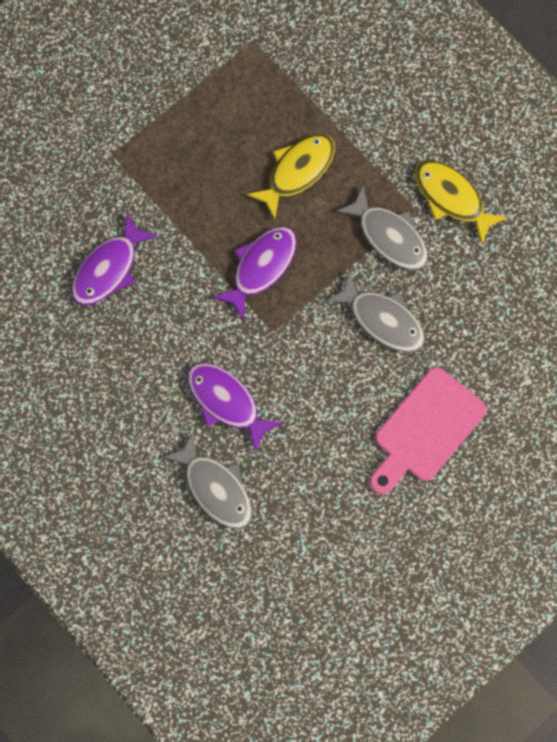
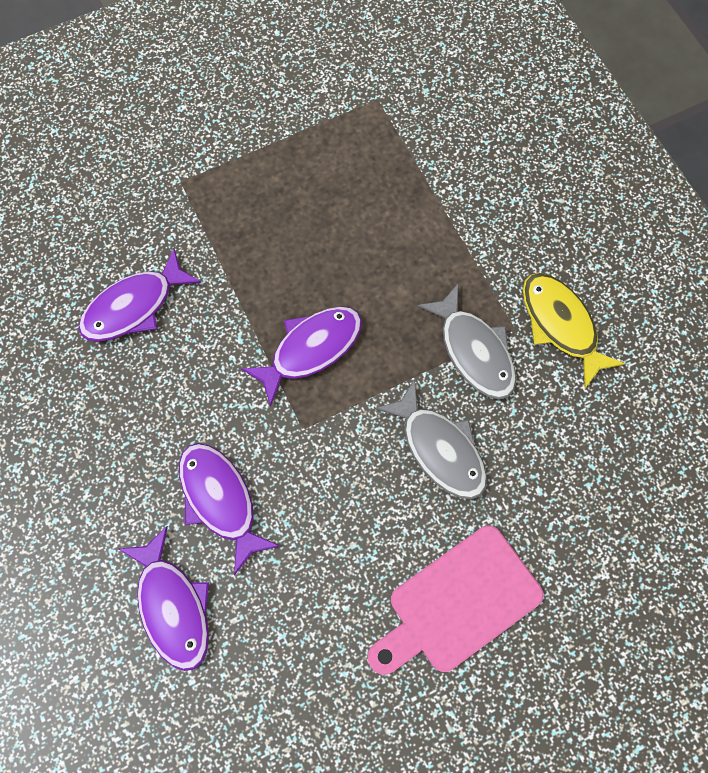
camera: 15 degrees right, 5 degrees down
(215, 488) = (173, 606): grey fish -> purple fish
(297, 171) = (385, 250): yellow fish -> none

